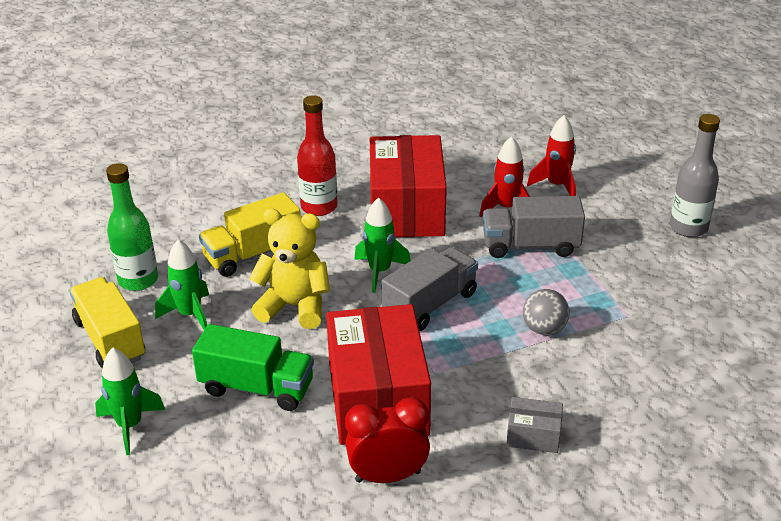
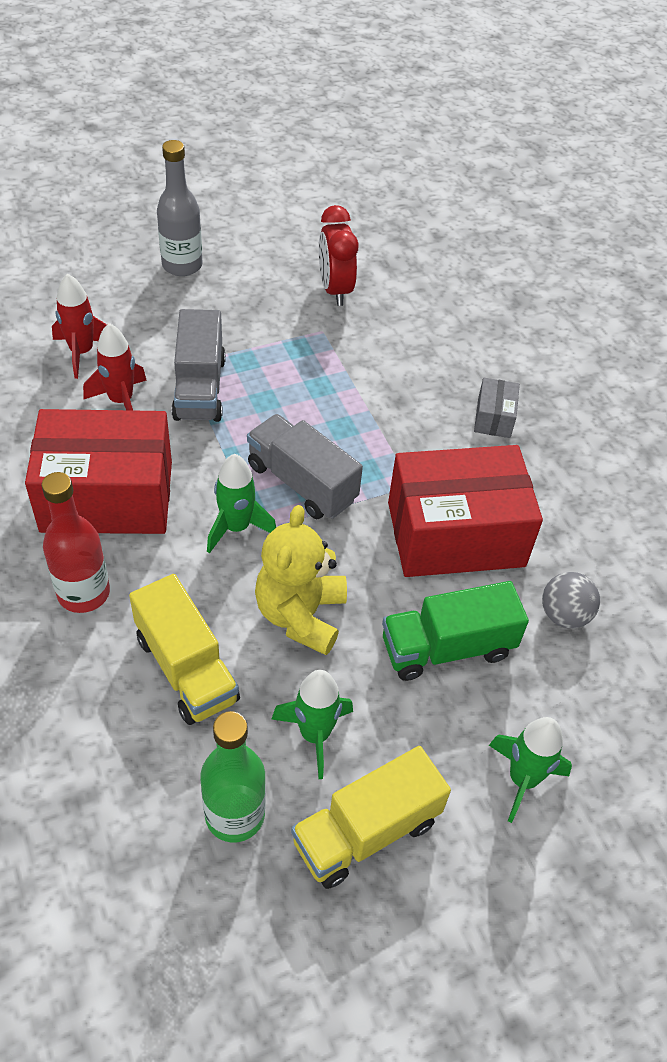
camera: 95 degrees left, 15 degrees up
(256, 388) = (447, 648): green truck -> green truck turned 120 degrees counterclockwise
(388, 476) = (561, 528): red clock -> red clock (335, 290)
(544, 329) = (343, 393): grey ball -> grey ball (564, 615)

